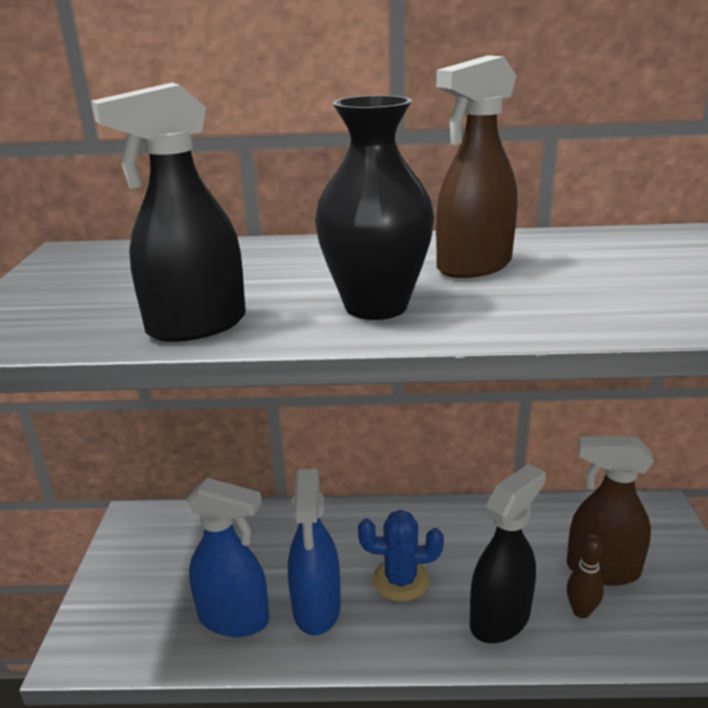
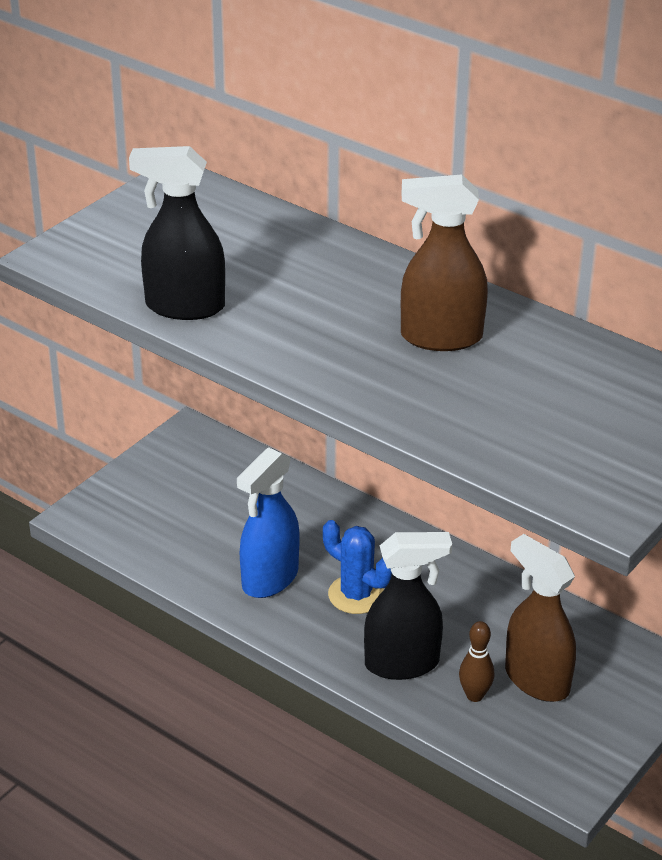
camera: 35 degrees right, 10 degrees up
(234, 618) = (203, 553): blue spray bottle -> none
(376, 306) = (314, 344): black vase -> none

